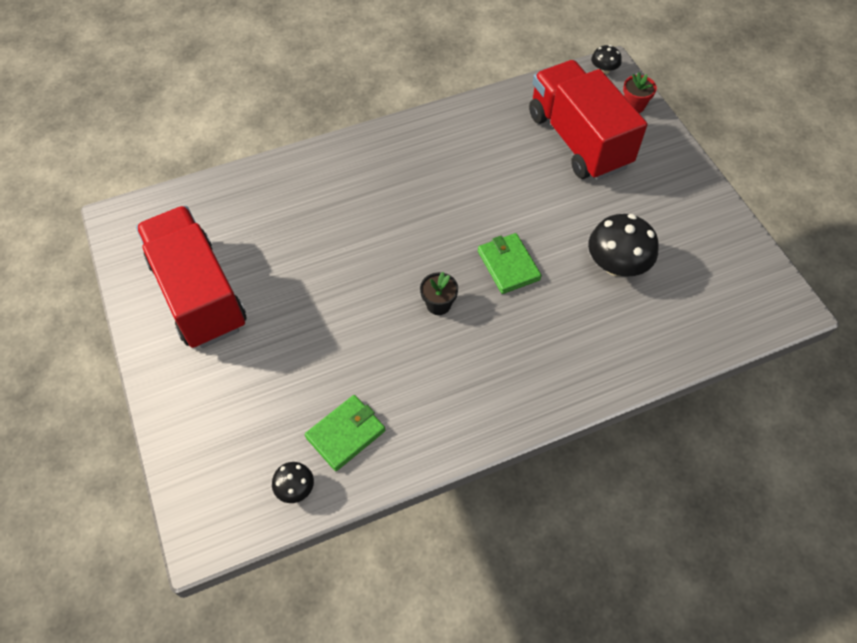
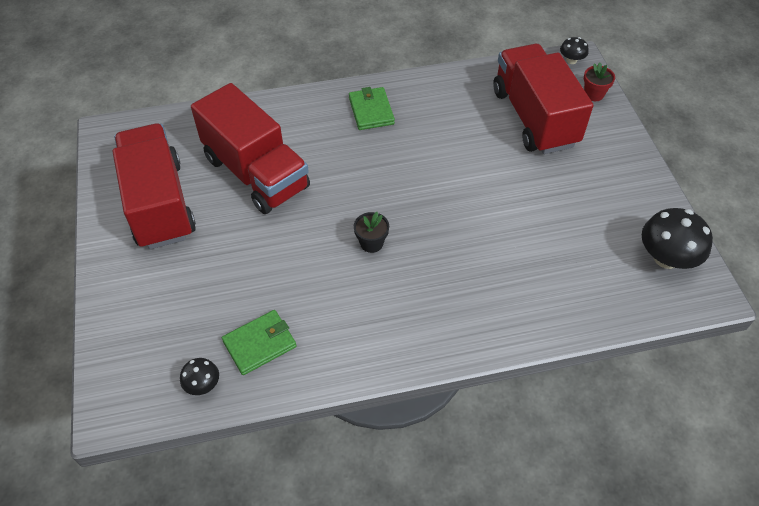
camera: 10 degrees right, 5 degrees down
(297, 243) = (256, 173): none -> red truck
(508, 265) = (444, 218): green wallet -> green wallet (371, 111)
(616, 265) = (546, 232): black mushroom -> black mushroom (666, 258)

